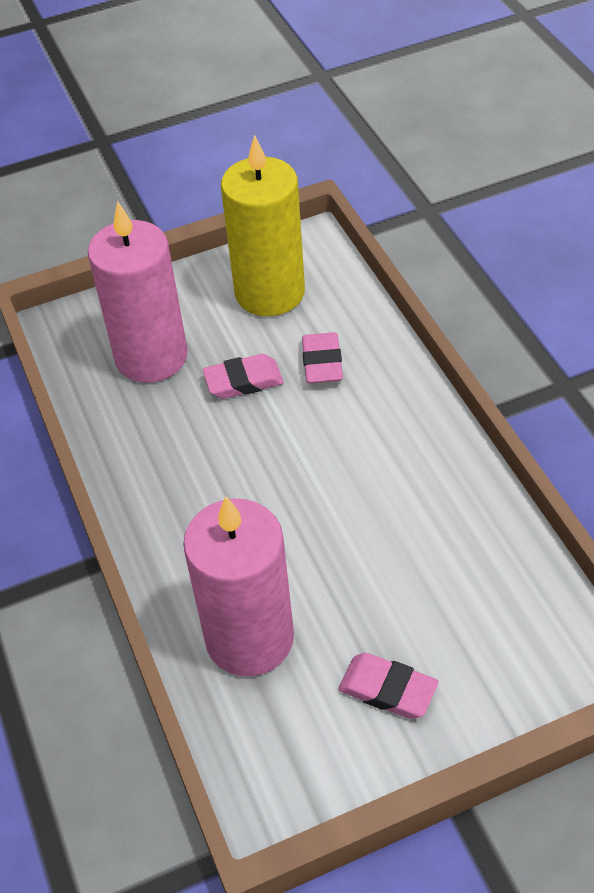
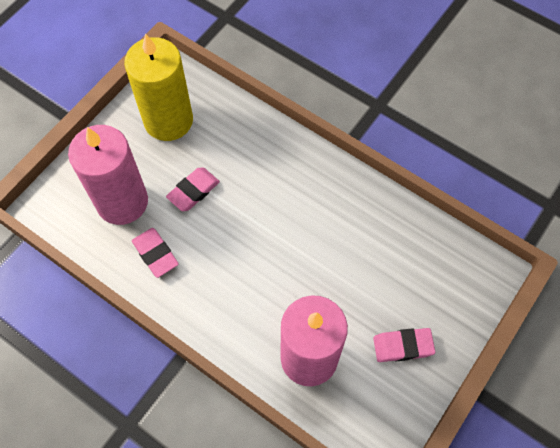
camera: 35 degrees left, 15 degrees up
(322, 362) = (233, 155): pink eraser -> pink eraser (155, 254)

